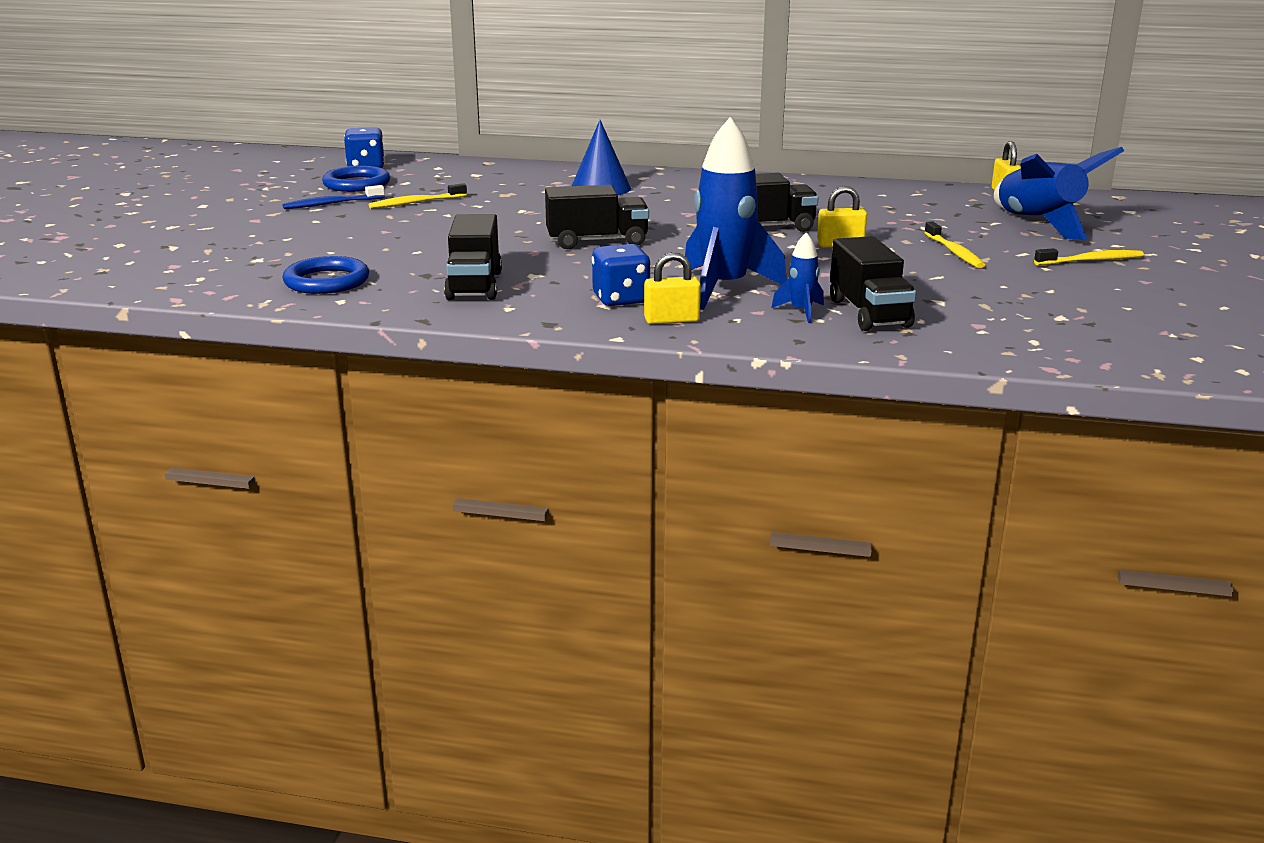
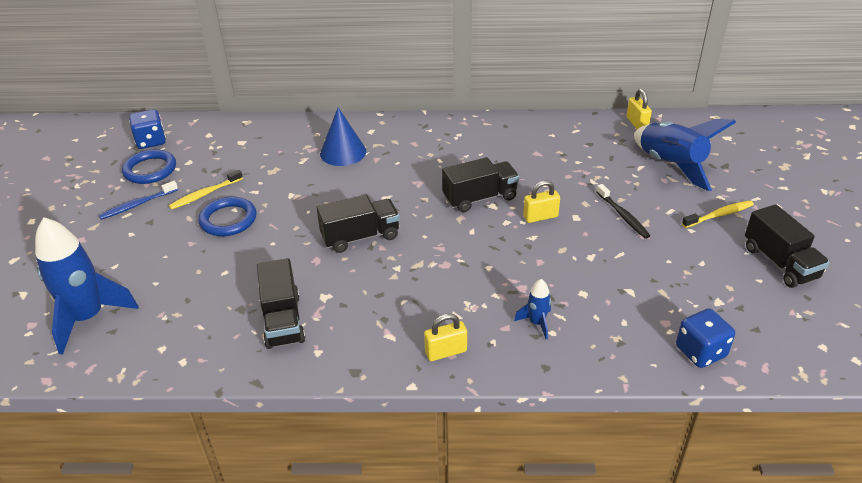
camera: 10 degrees left, 15 degrees up
(327, 281) = (164, 332): blue ring -> blue ring (228, 220)
(621, 299) = (400, 325): blue dice -> blue dice (700, 351)
(724, 288) = (472, 296): blue rocket -> blue rocket (88, 318)
(869, 313) = (585, 318): black truck -> black truck (780, 263)
(954, 252) = (623, 216): yellow toothbrush -> black toothbrush

